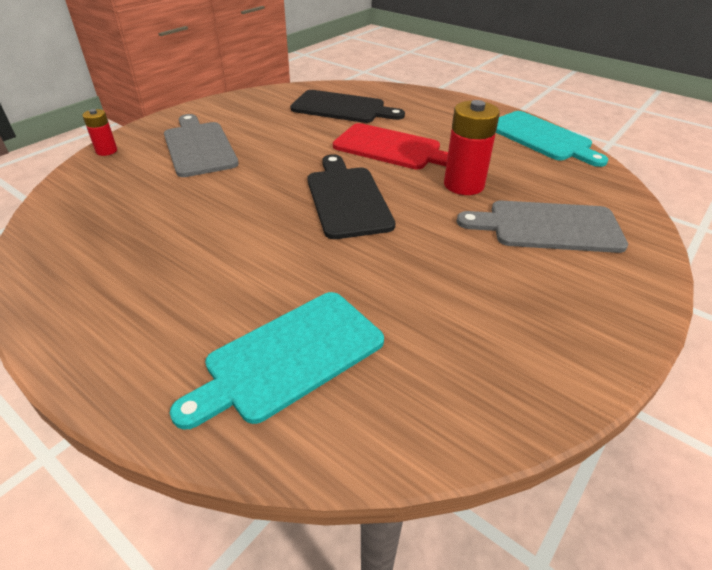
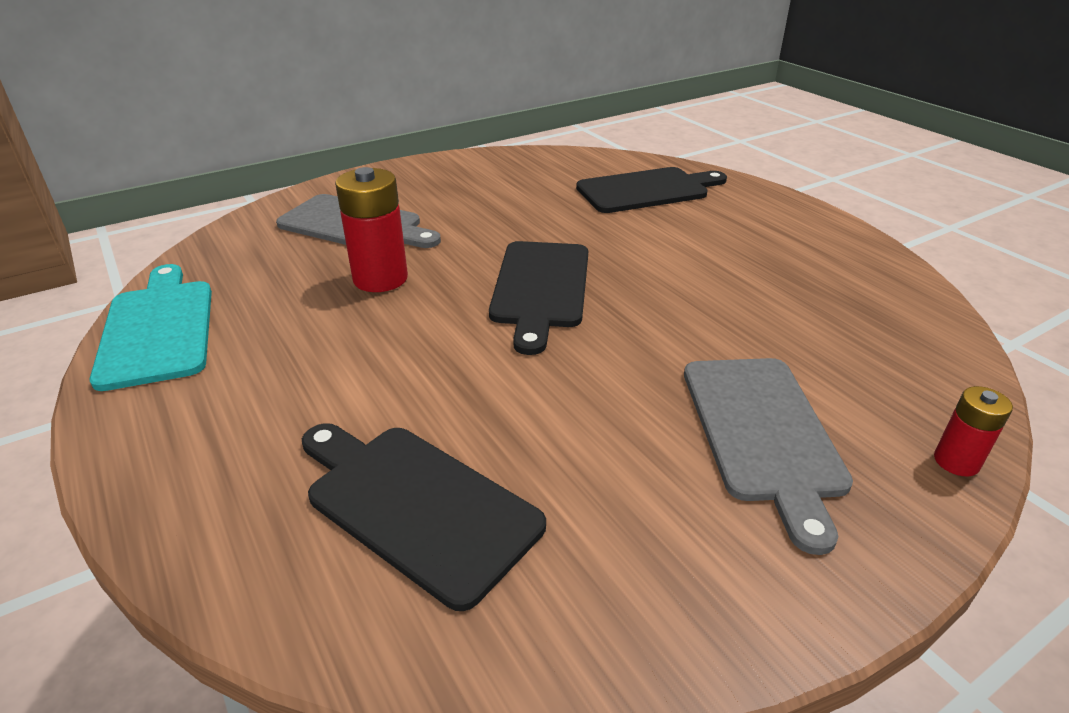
camera: 160 degrees left, 5 degrees down
(289, 357) = (647, 190): turquoise cutting board -> black cutting board
(391, 148) = (414, 357): red cutting board -> none

